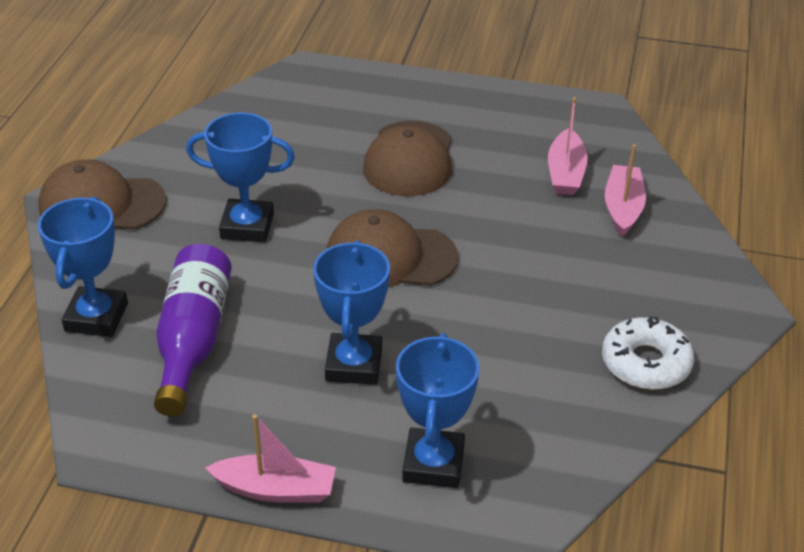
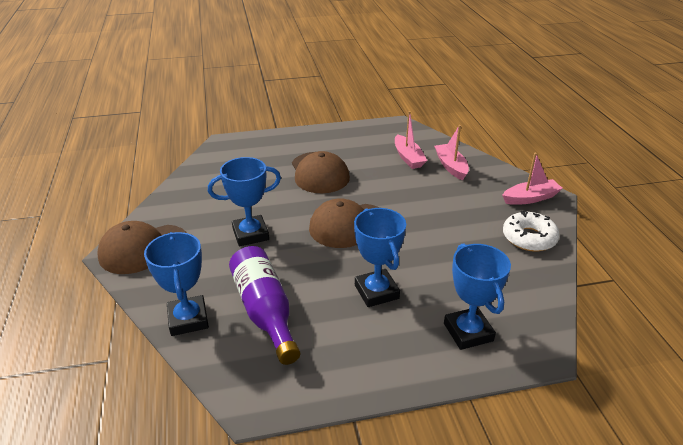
camera: 25 degrees left, 5 degrees down
(276, 489) = (389, 385): pink boat -> pink boat (530, 198)

